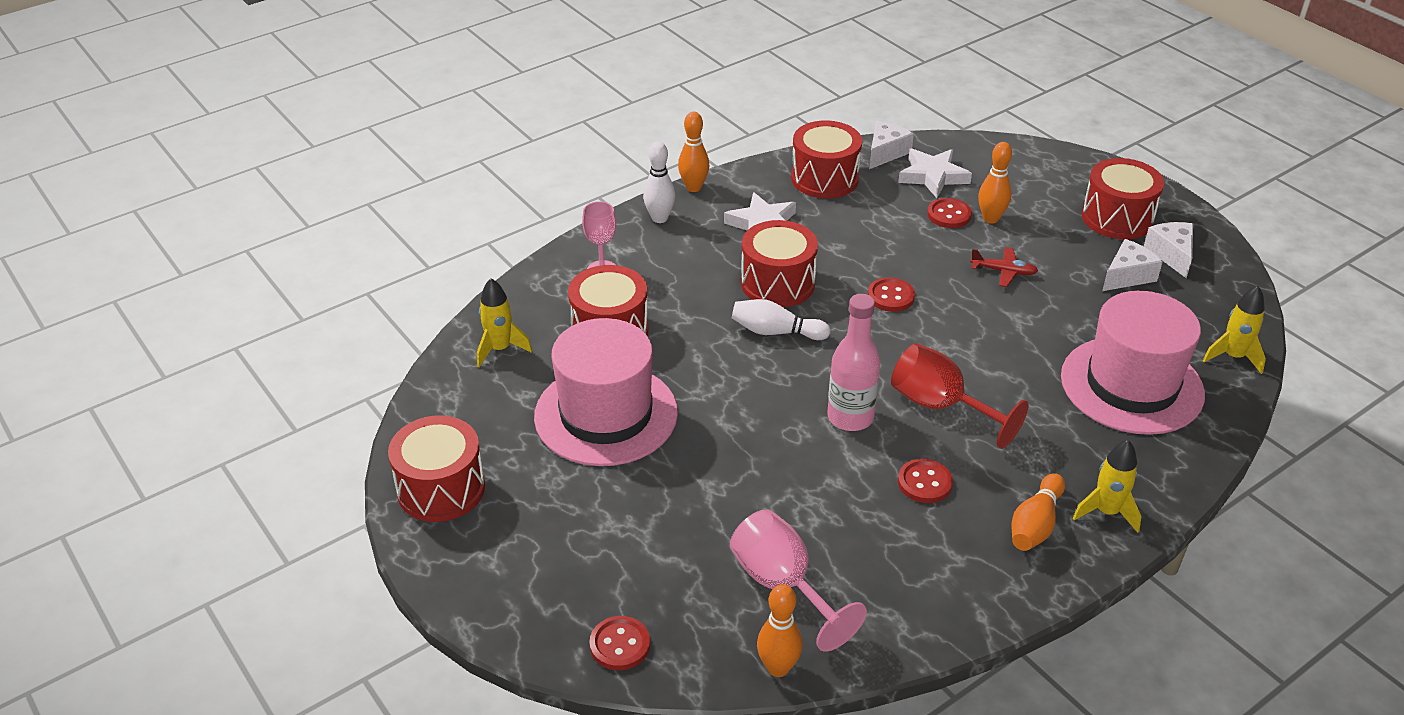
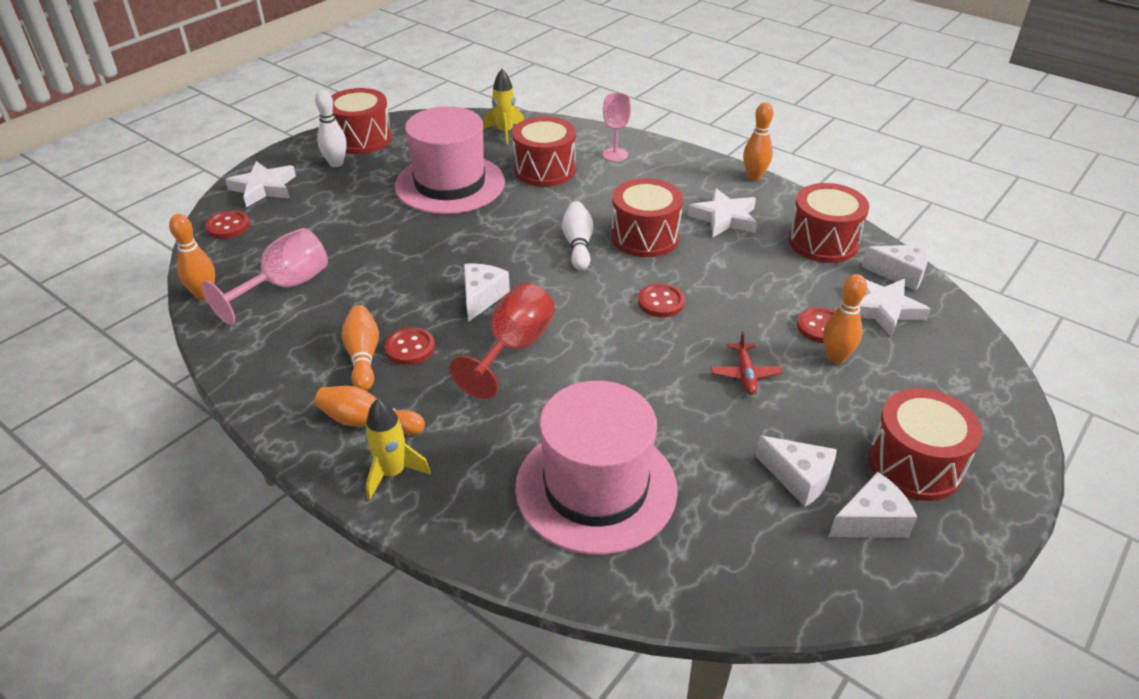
camera: 75 degrees right, 0 degrees up
(531, 604) = (263, 188): none -> white star
(659, 218) = (699, 168): white bowling pin -> white bowling pin (336, 163)
(850, 417) = (482, 297): pink bottle -> white cheese
(931, 521) = (363, 356): none -> orange bowling pin
(1233, 357) = (688, 586): yellow rocket -> none

